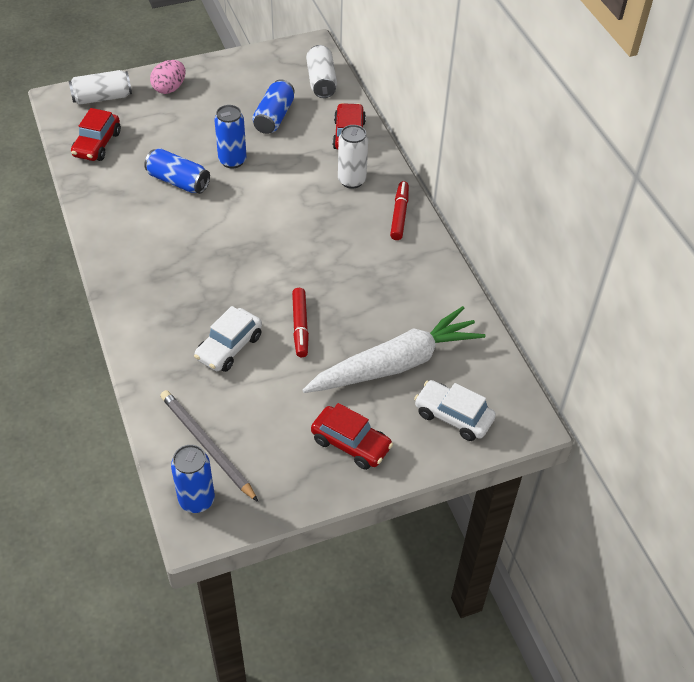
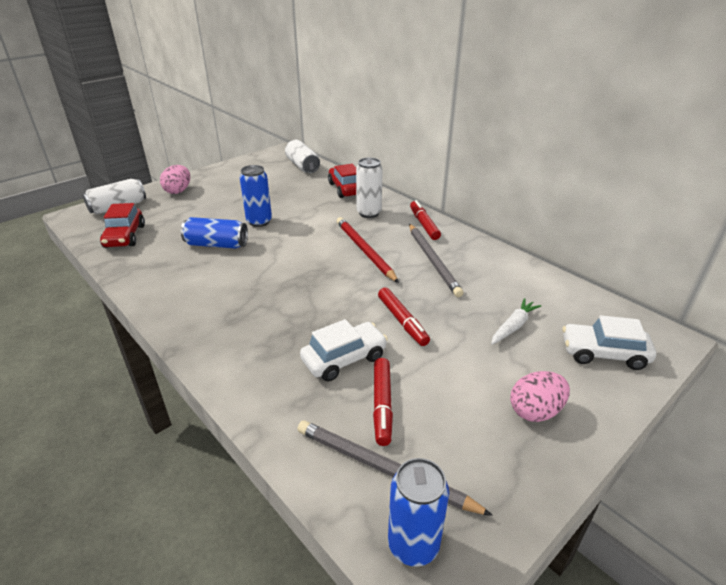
camera: 20 degrees left, 15 degrees down
(229, 347) = (344, 359): white car -> white car turned 135 degrees counterclockwise
(235, 397) = (382, 405): none -> red marker
(274, 117) = (278, 190): blue can -> none
(316, 233) = (364, 251): none -> red pencil
(351, 444) = (535, 411): red car -> pink egg
(375, 266) = (433, 260): none -> grey pencil
(395, 364) = (513, 326): white carrot -> white carrot, size x0.42

